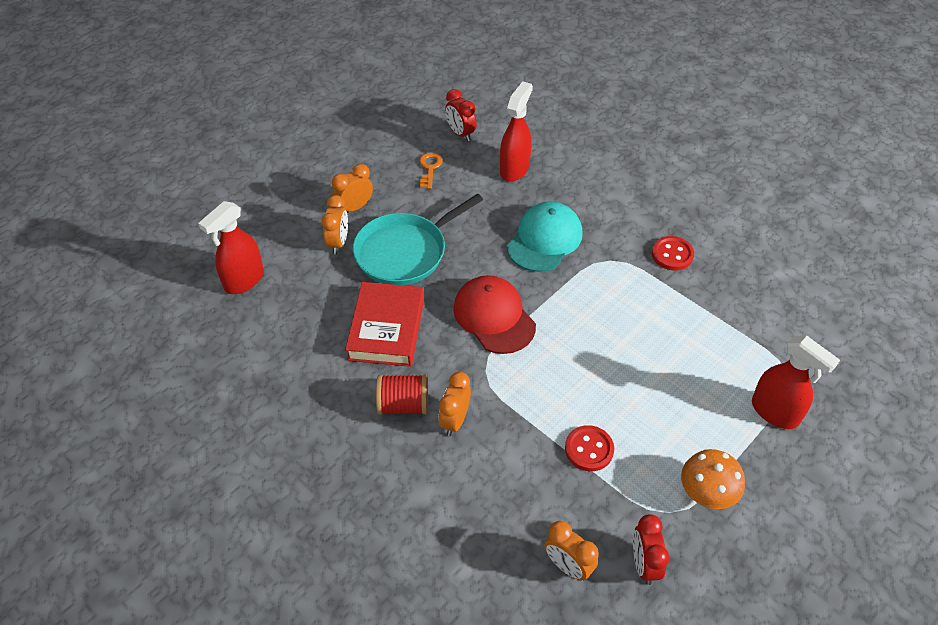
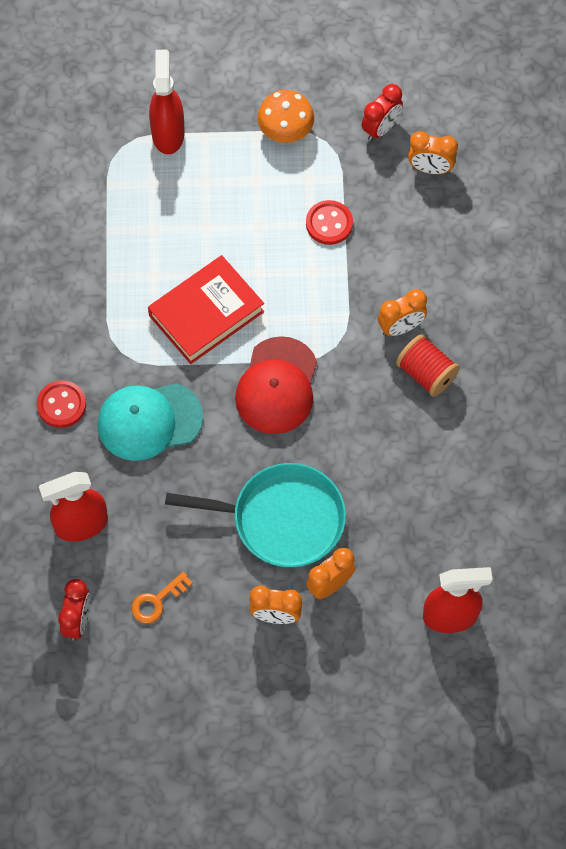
camera: 135 degrees left, 15 degrees up
(386, 329) = (374, 453): red book -> red book (206, 313)
(568, 566) = (430, 169): orange clock -> orange clock turned 105 degrees clockwise
(672, 254) = (65, 310): red button -> red button (61, 405)

